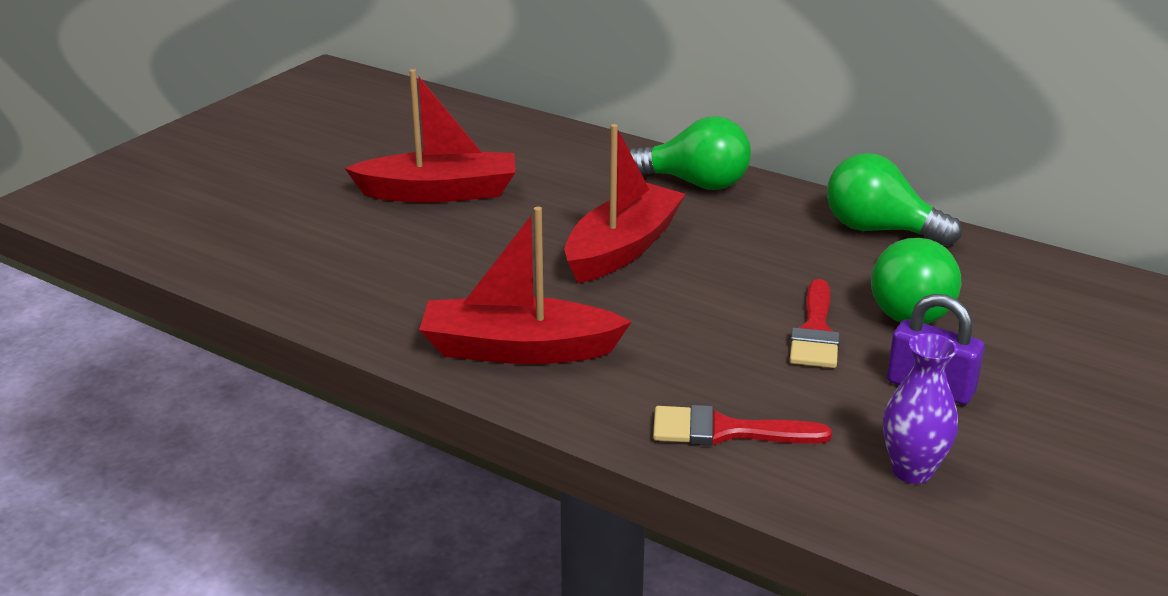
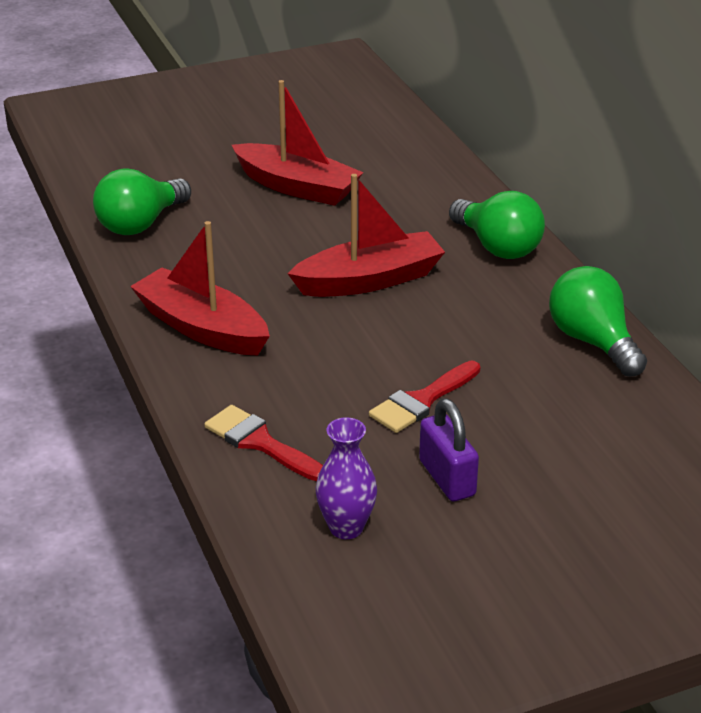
camera: 35 degrees right, 5 degrees up
(907, 307) = (520, 412): green light bulb -> green light bulb (140, 224)

